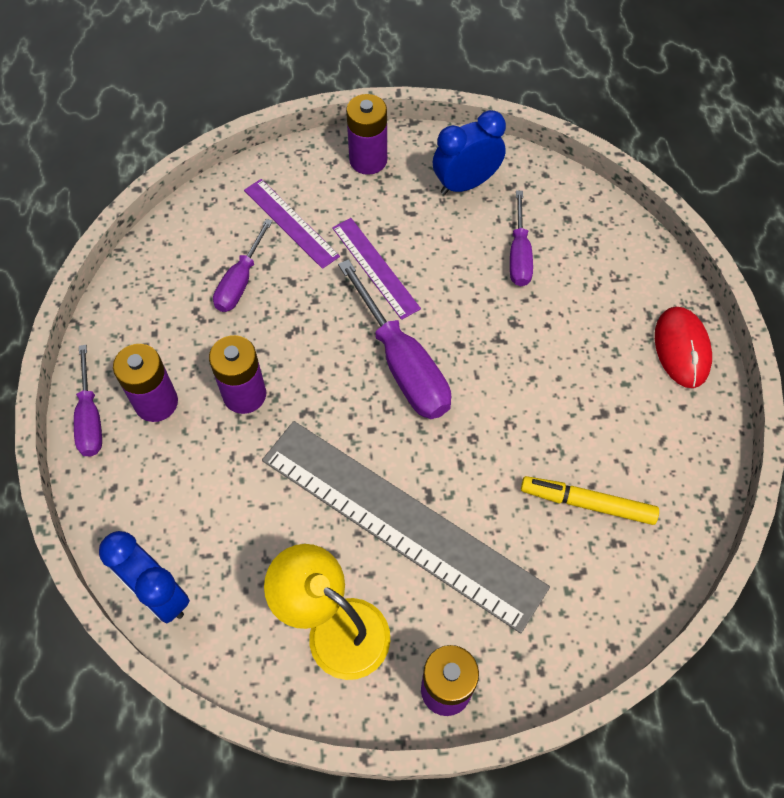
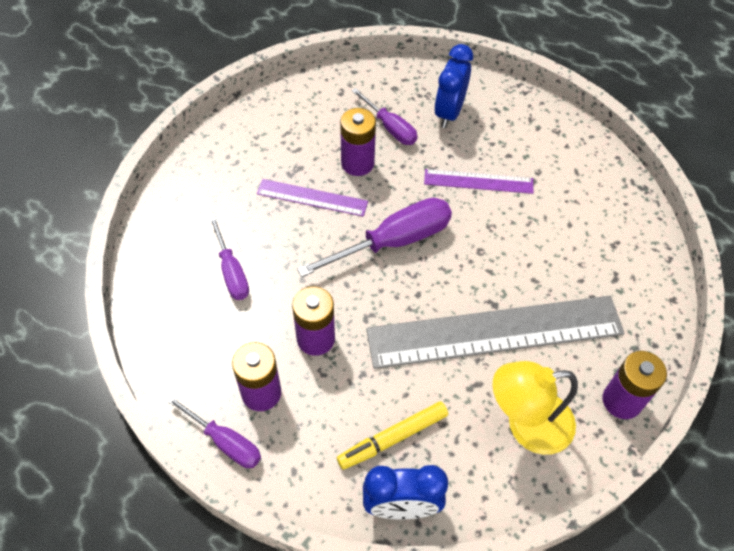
camera: 45 degrees left, 5 degrees down
(291, 223) = (225, 210): purple ruler -> purple ruler (478, 181)
(368, 160) = (233, 136): purple battery -> purple battery (357, 163)
(403, 364) = (393, 241): purple screwdriver -> purple screwdriver turned 45 degrees counterclockwise
(466, 184) = (312, 109): blue clock -> blue clock (449, 112)
(587, 503) = (578, 235): yellow marker -> yellow marker (393, 438)
(682, 348) = (533, 115): red mouse -> none

